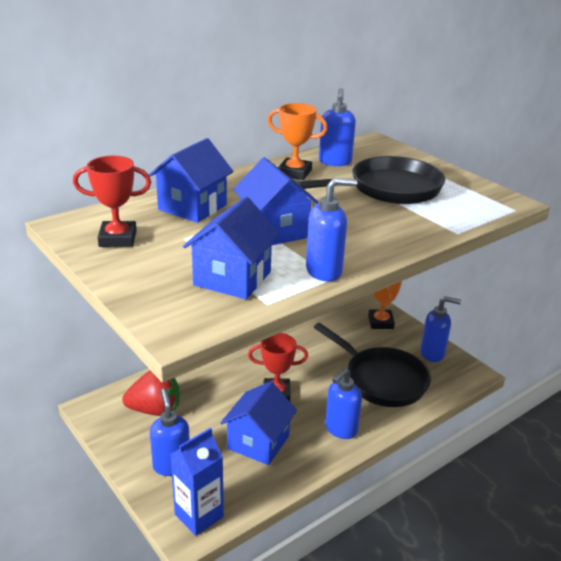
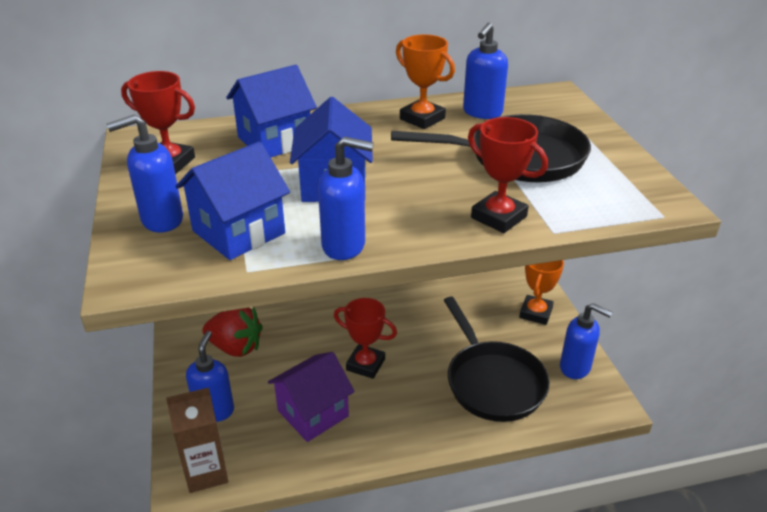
camera: 25 degrees right, 5 degrees up
(199, 515) = (206, 473): blue carton -> brown carton
(258, 442) = (313, 413): blue house -> purple house
(340, 429) = (408, 426): blue soap dispenser -> blue soap dispenser (161, 220)
(413, 230) = (499, 217): none -> red trophy

